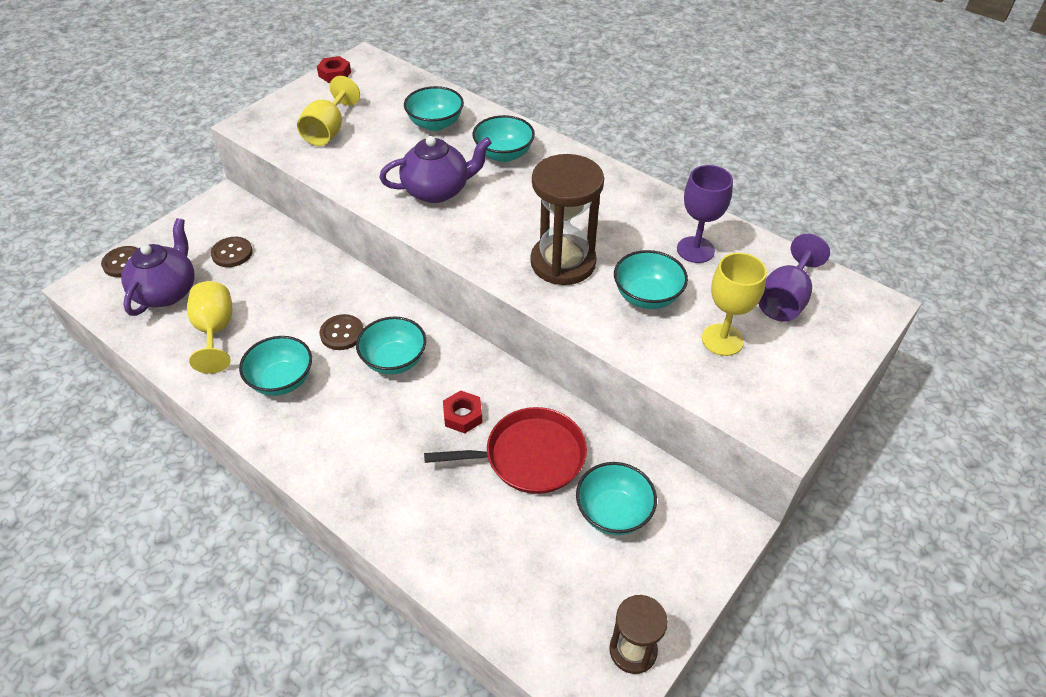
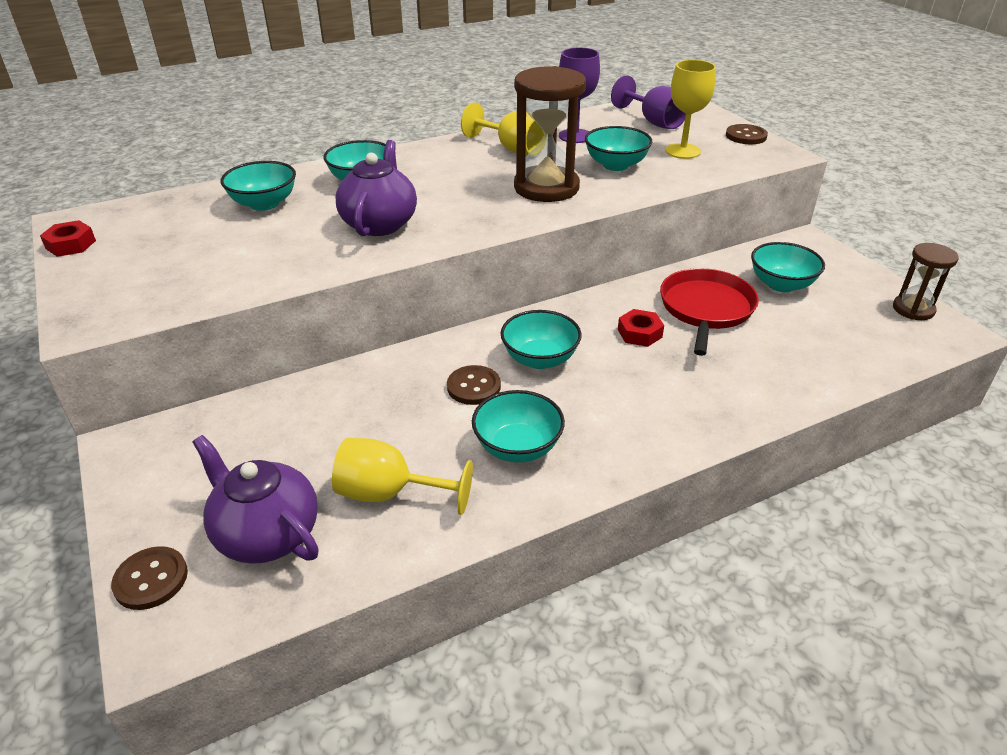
camera: 65 degrees left, 10 degrees down
(232, 253) = (248, 454): brown button -> brown button (746, 136)
(328, 131) = (186, 268): yellow goblet -> yellow goblet (512, 149)

